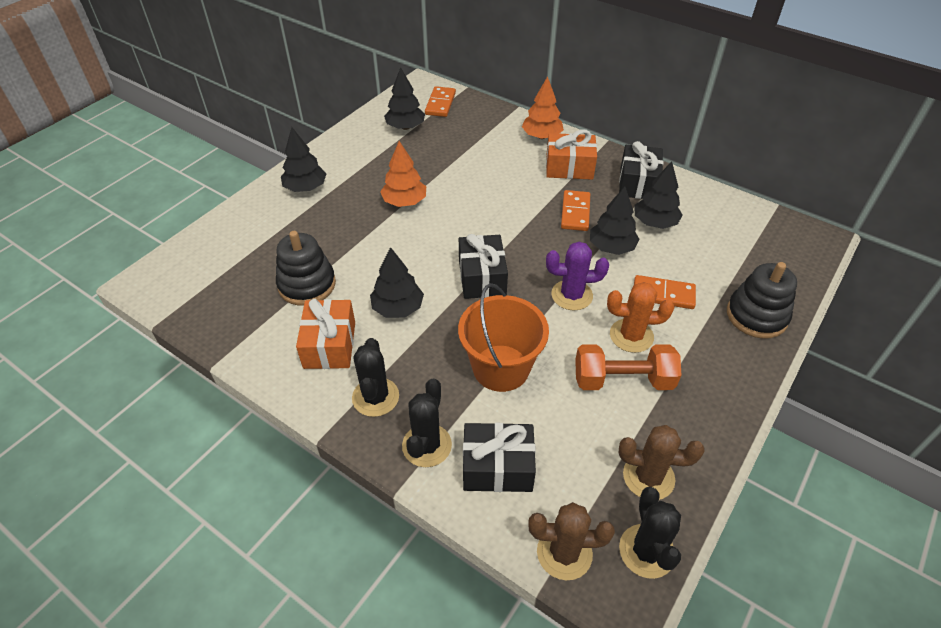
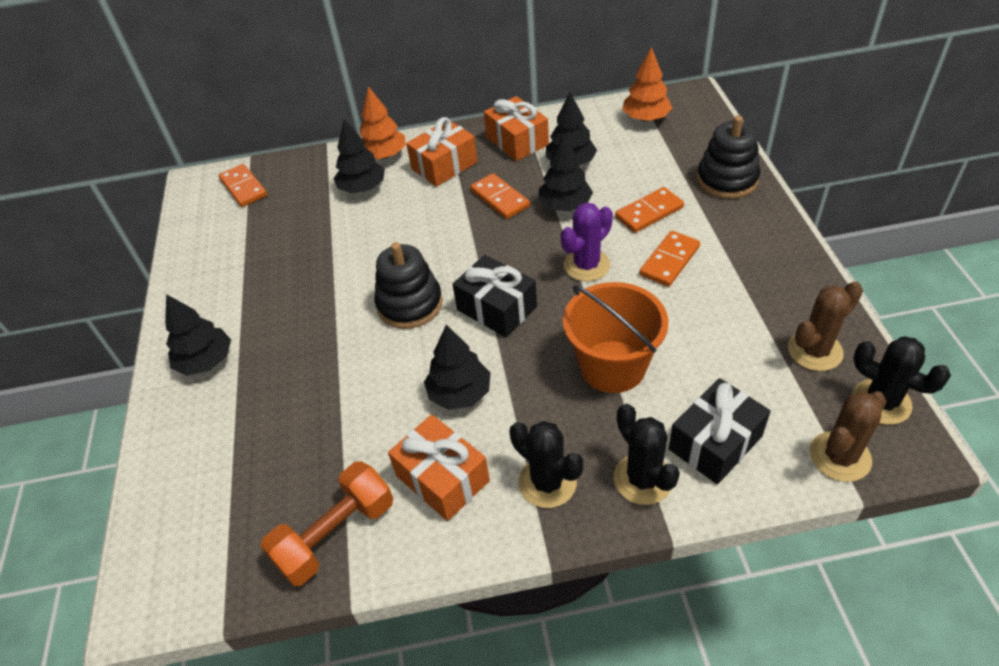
camera: 40 degrees left, 0 degrees up
(307, 285) = (341, 446): black stacking toy -> black stacking toy (410, 304)
(404, 202) = (333, 298): orange tree -> orange tree (645, 118)
(405, 127) = (236, 232): black tree -> black tree (362, 188)
(623, 380) = (708, 298): orange dumbbell -> orange dumbbell (336, 535)
(631, 336) = (669, 261): orange cactus -> orange domino
(638, 183) = (517, 141): black gift -> orange gift

